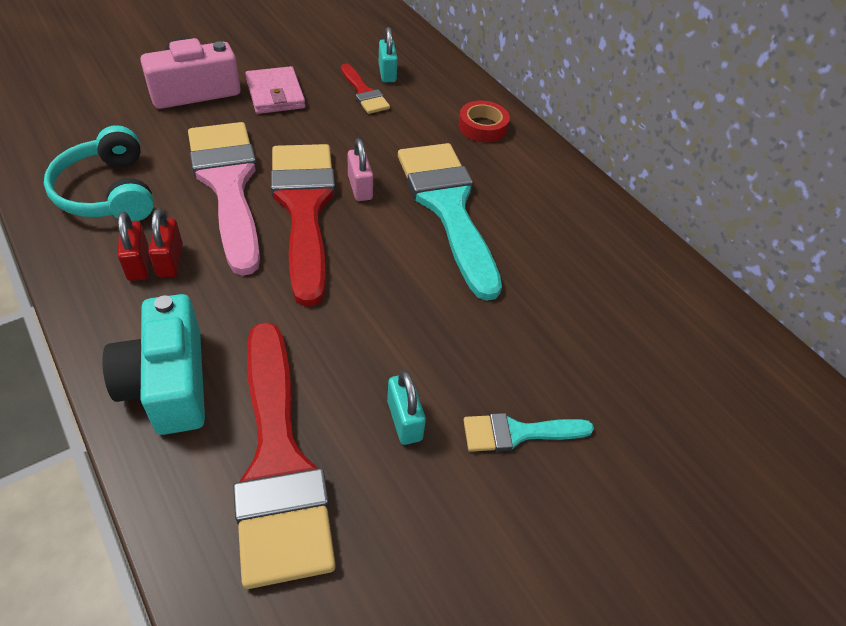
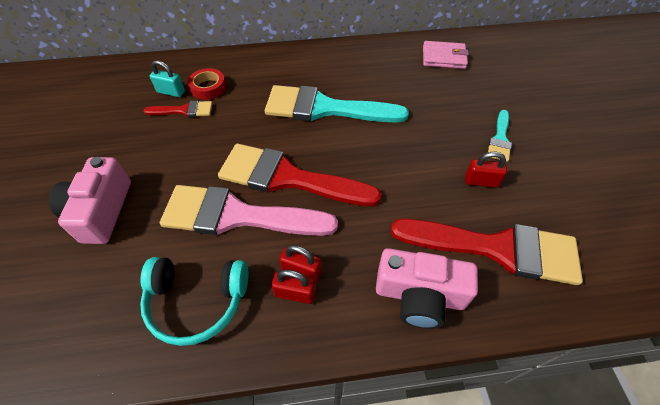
camera: 60 degrees left, 5 degrees up
(168, 383) = (419, 296): turquoise camera -> pink camera
(275, 94) = (147, 160): pink wallet -> pink wallet (443, 57)
(360, 188) = (284, 143): pink padlock -> none
(404, 420) = (481, 181): turquoise padlock -> red padlock
(482, 127) = (260, 68): red tape -> red tape (208, 87)

